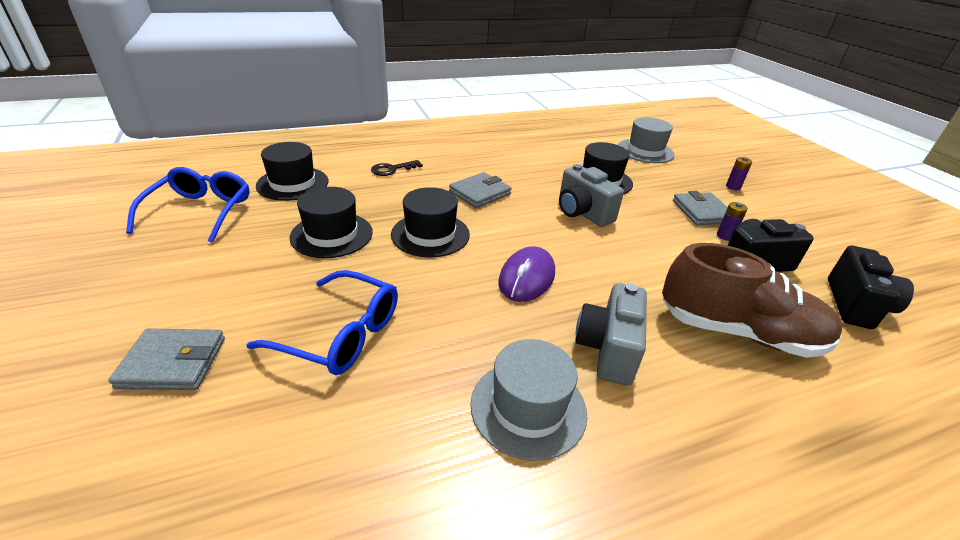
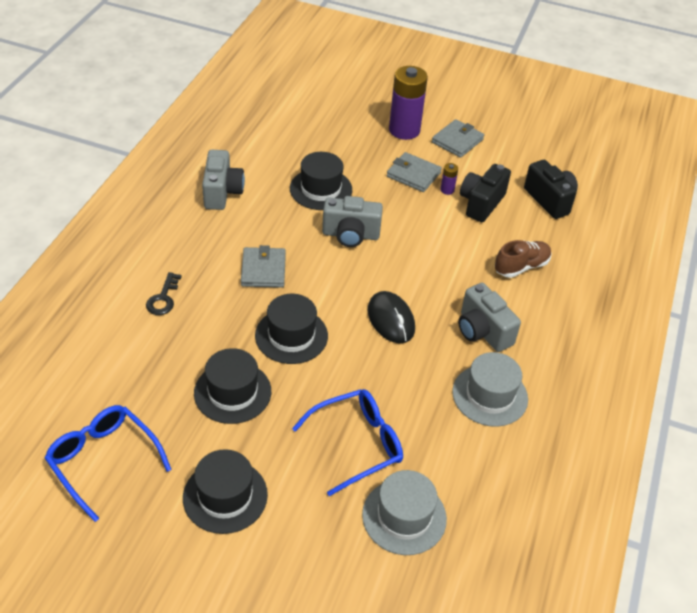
camera: 50 degrees left, 10 degrees up
(173, 362) = (307, 539): grey wallet -> grey wallet (457, 141)
(293, 183) = (116, 377): black hat -> black hat (225, 496)
(523, 149) = (222, 192): none -> grey camera
(526, 278) = (391, 319): purple mouse -> black mouse
(645, 151) = (308, 126): grey hat -> grey hat (404, 516)
(733, 187) = (404, 130): purple battery -> purple battery, size x2.38
(738, 332) = (521, 267): brown shoe -> brown shoe, size x0.59

